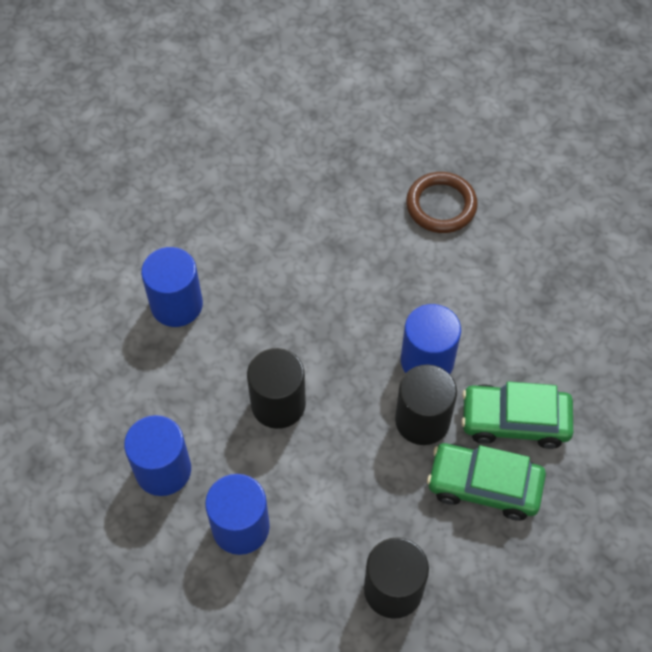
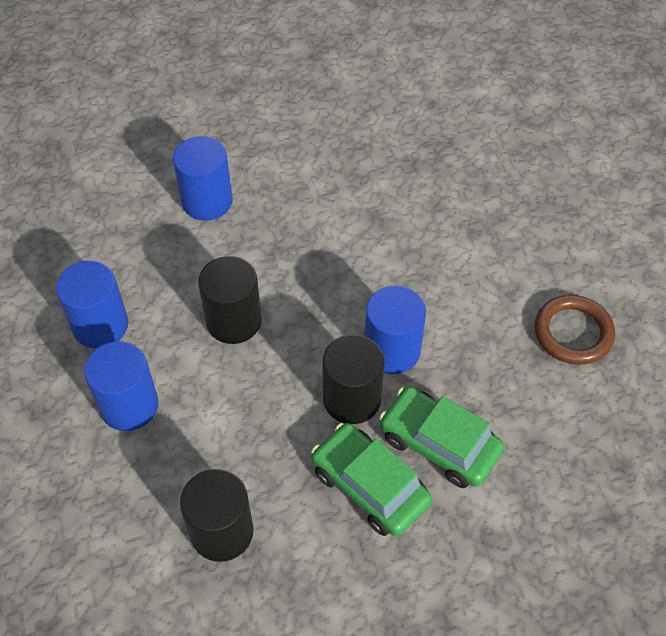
camera: 30 degrees right, 5 degrees down
(441, 205) = (496, 226): brown ring -> brown ring (573, 333)

